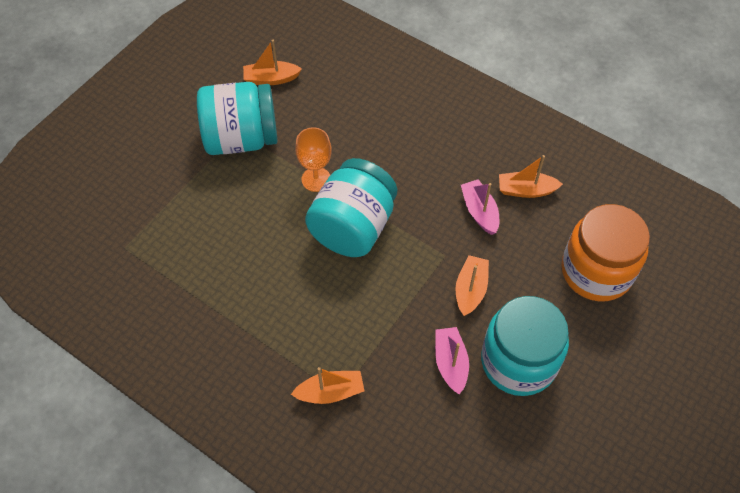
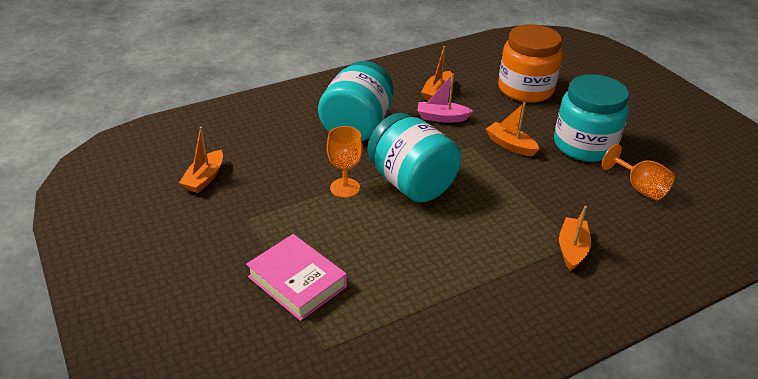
camera: 65 degrees left, 20 degrees down
(184, 199) = (297, 282): none -> pink book
(241, 138) = (257, 219): turquoise jar -> turquoise jar (357, 127)
(450, 363) = (571, 176): pink boat -> none
(471, 436) = (639, 188): none -> orange goblet

